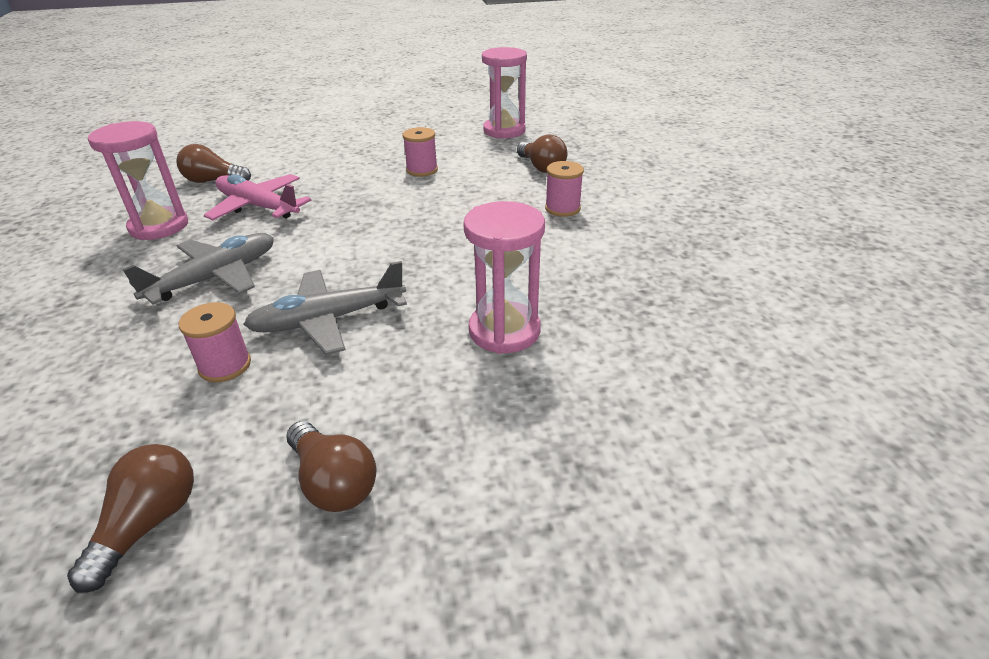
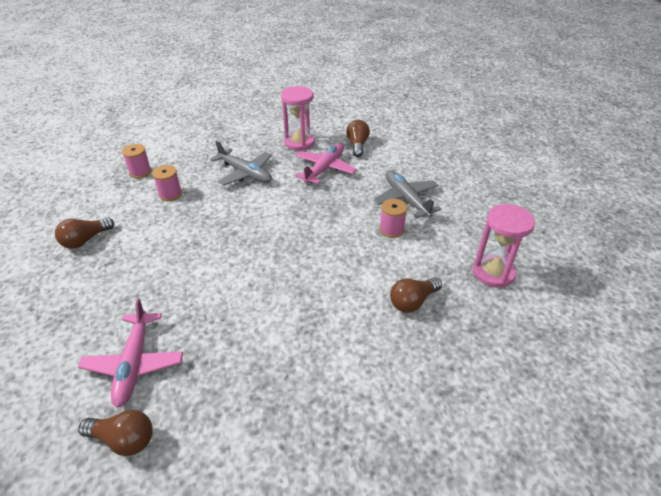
camera: 85 degrees right, 5 degrees up
(148, 524) = (85, 199): brown light bulb -> brown light bulb (123, 439)
(329, 320) = (199, 218): grey plane -> grey plane (406, 199)
(504, 331) = (175, 288): pink hourglass -> none
(562, 208) = (332, 316): pink spool -> pink spool (140, 172)
(658, 353) = (134, 363): none -> pink plane

